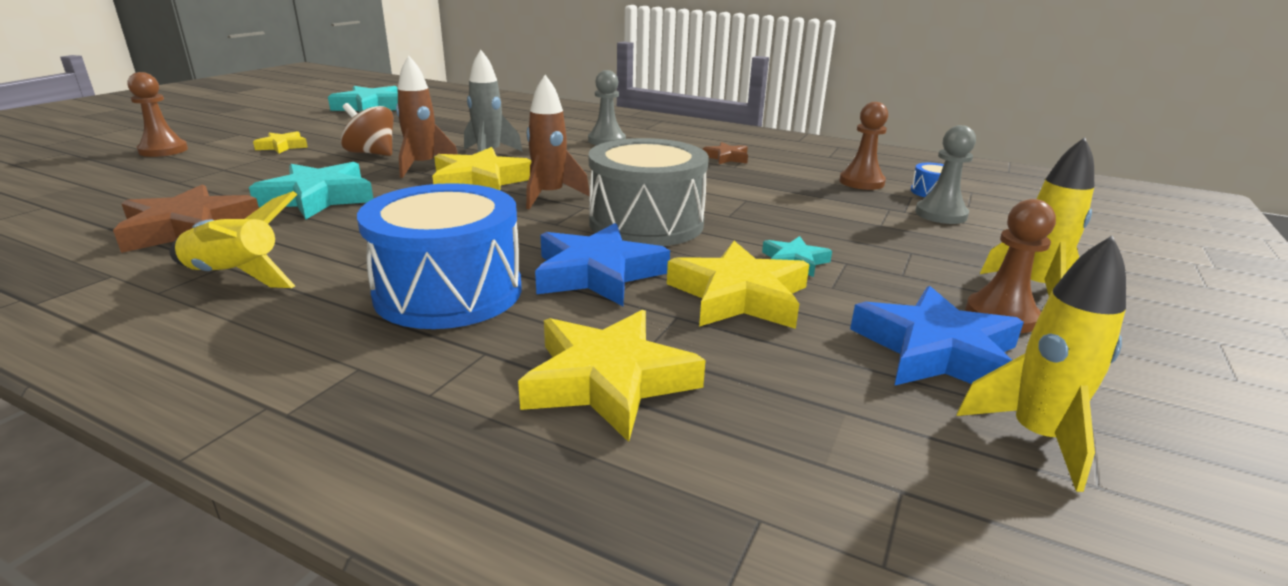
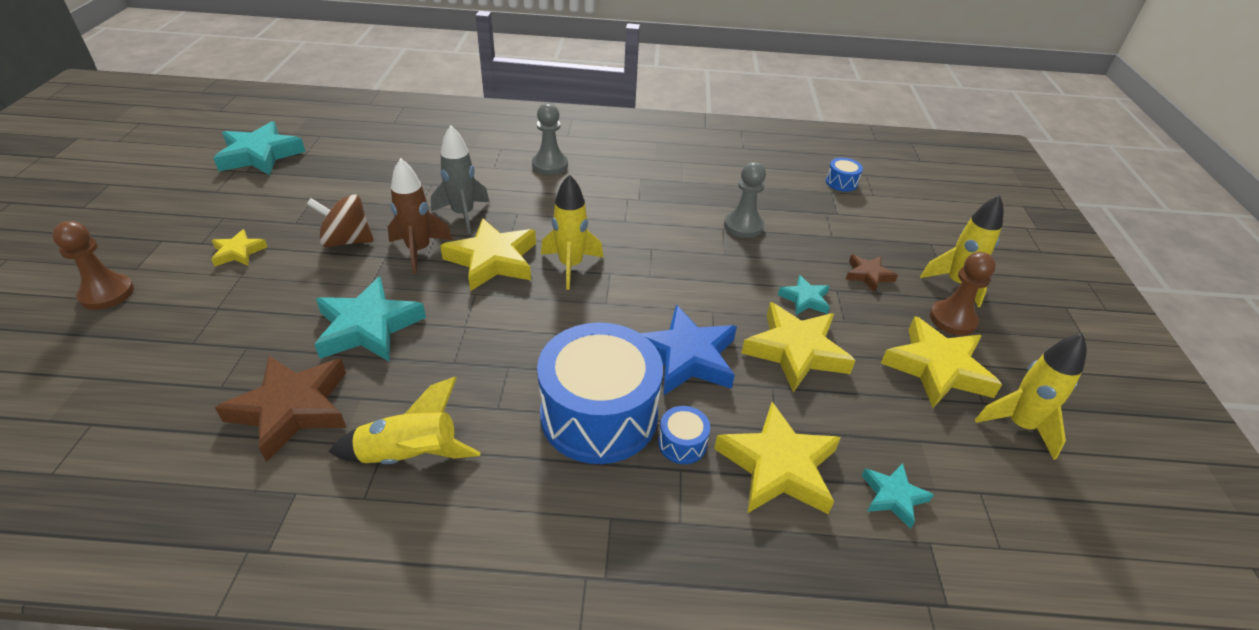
camera: 25 degrees left, 15 degrees up
(512, 333) = (682, 443): none -> blue drum
(549, 196) = (570, 266): brown rocket -> yellow rocket
(646, 223) = (674, 282): grey drum -> none
(726, 158) = (668, 169): brown star -> brown star (868, 275)
(745, 453) = (893, 496): none -> turquoise star
(861, 182) = (788, 181): brown pawn -> none
(936, 351) = (937, 368): blue star -> yellow star
(941, 214) = (862, 211): grey pawn -> grey pawn (743, 226)

